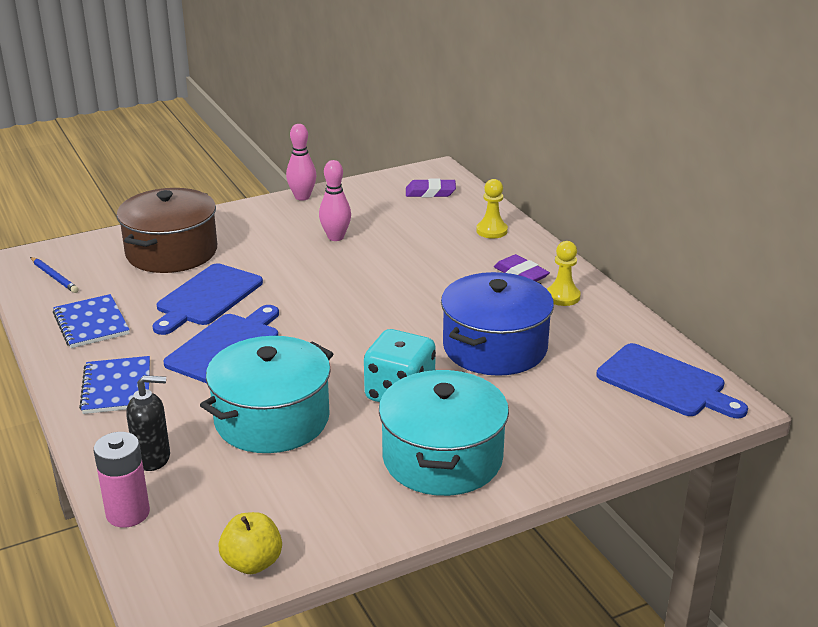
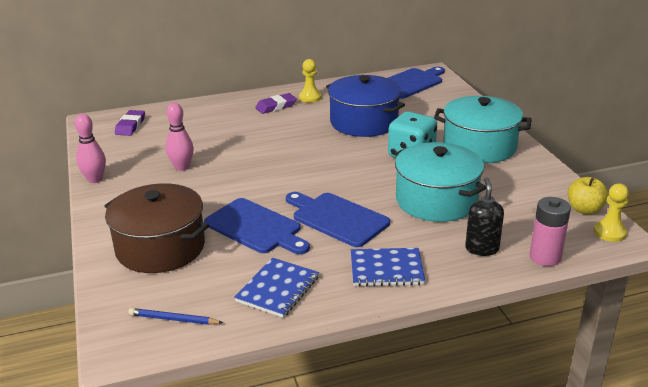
camera: 80 degrees left, 0 degrees up
(54, 277) = (173, 319): blue pencil -> blue pencil turned 135 degrees counterclockwise
(91, 323) = (278, 289): blue notebook -> blue notebook turned 45 degrees counterclockwise
(491, 231) = (209, 110): yellow pawn -> yellow pawn (609, 232)

